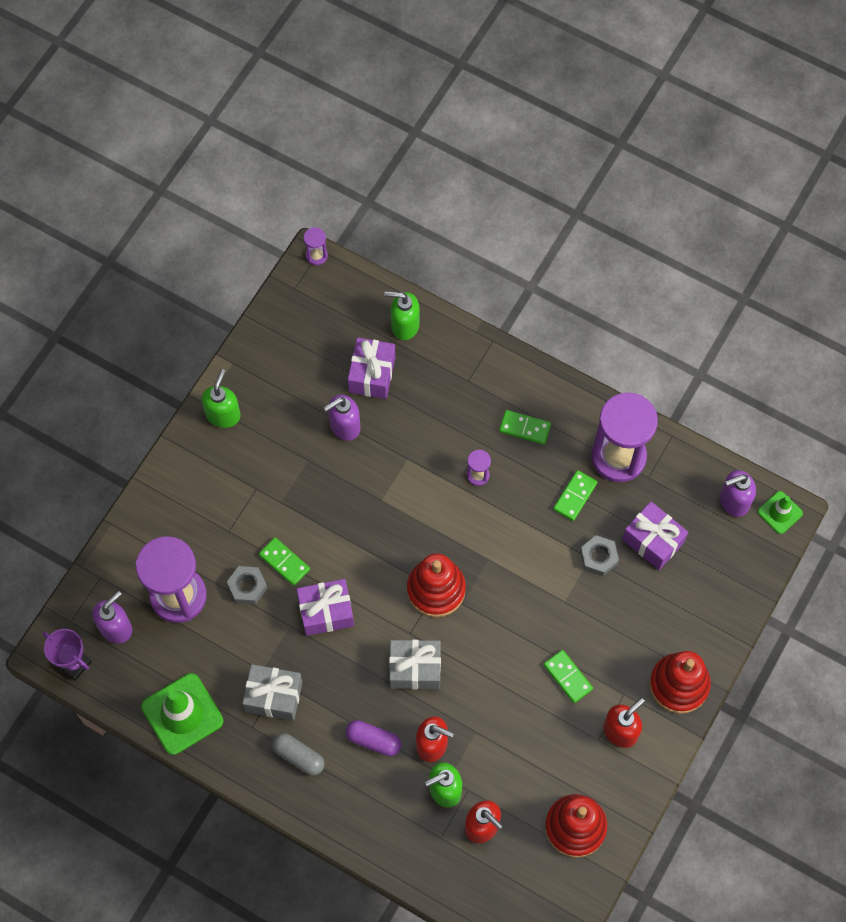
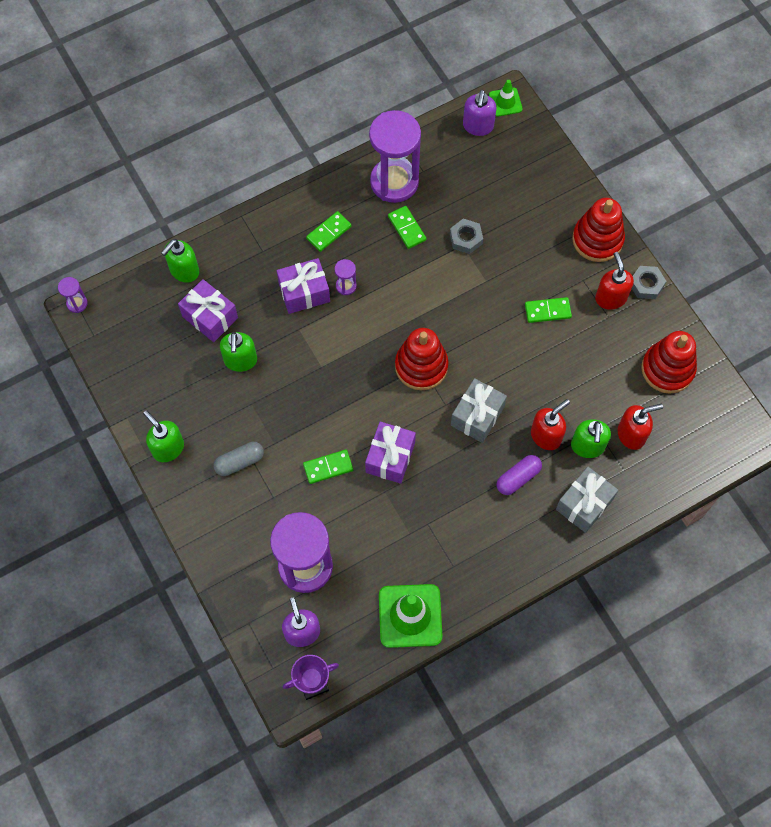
camera: 60 degrees left, 0 degrees up
(247, 587) = (331, 507): grey nut -> grey nut (646, 285)
(274, 696) = (437, 535): grey gift -> grey gift (584, 504)
(299, 756) = (499, 542): grey capsule -> grey capsule (239, 462)
(344, 426) = (240, 361): purple soap dispenser -> green soap dispenser
(653, 541) = (475, 195): purple gift -> purple gift (304, 292)

